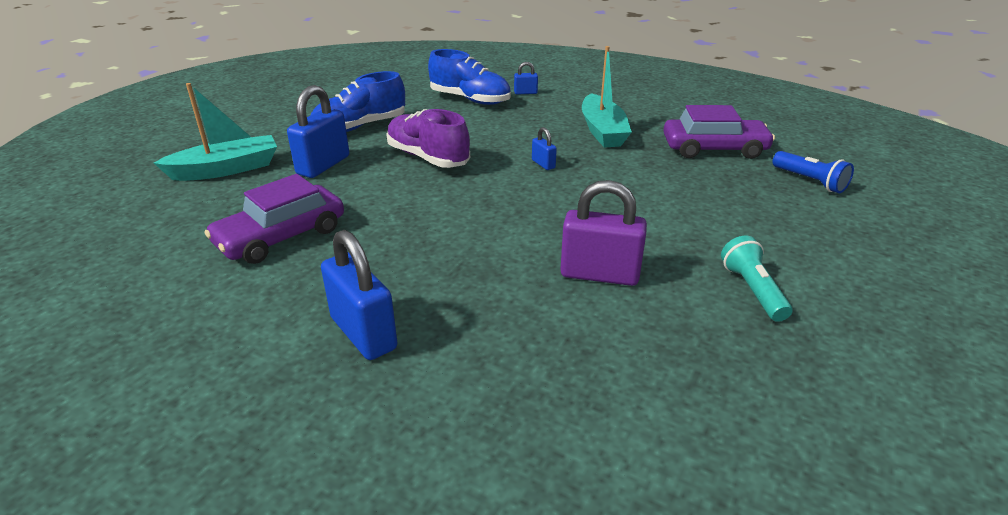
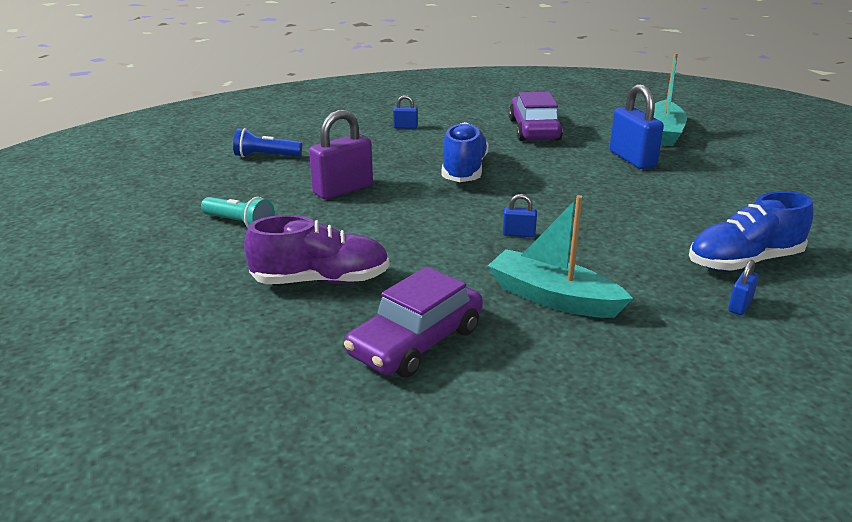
camera: 130 degrees right, 5 degrees down
(360, 127) = (709, 189): blue shoe -> blue shoe (464, 170)
(363, 333) = (405, 127): blue padlock -> blue padlock, size x0.48
(428, 158) = (598, 195): purple shoe -> purple shoe (321, 280)
(810, 181) = (270, 350): blue flashlight -> blue flashlight (266, 156)

